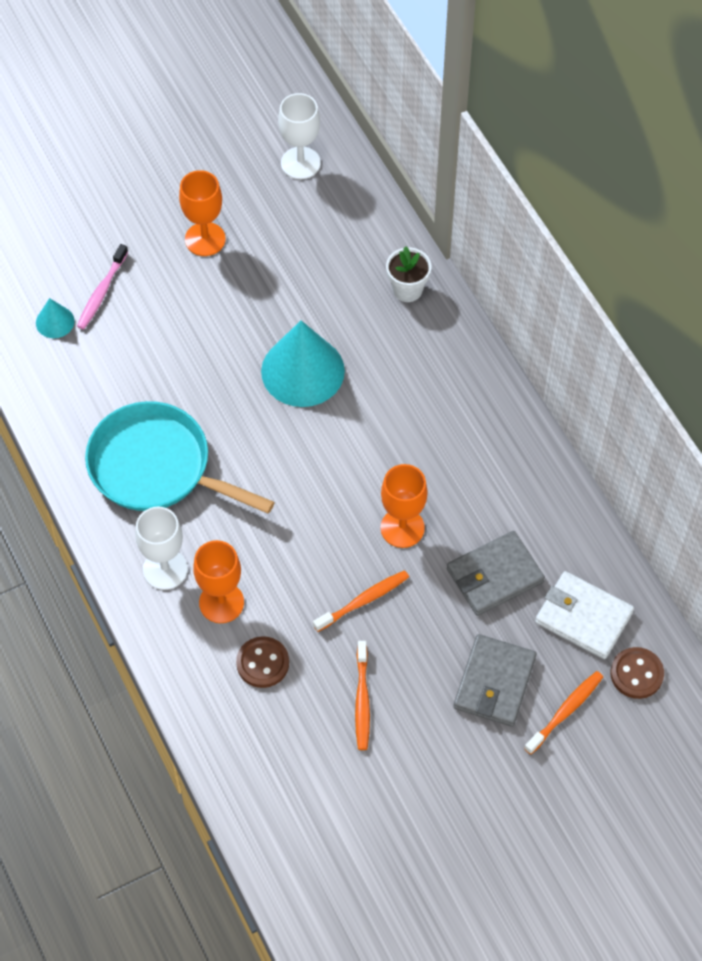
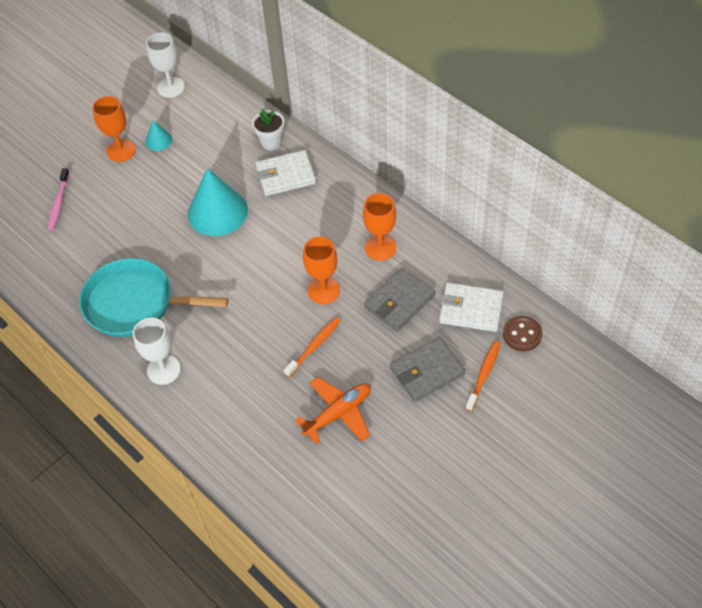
camera: 15 degrees left, 5 degrees down
(55, 322) = (30, 231): turquoise cone -> turquoise cone (158, 140)
(221, 602) = (212, 379): orange goblet -> orange goblet (380, 248)
(262, 663) = (257, 411): brown button -> none
(362, 700) = (338, 413): orange toothbrush -> orange plane
(409, 346) = (285, 176): none -> white wallet
(494, 683) = (427, 371): grey wallet -> grey wallet turned 60 degrees clockwise

